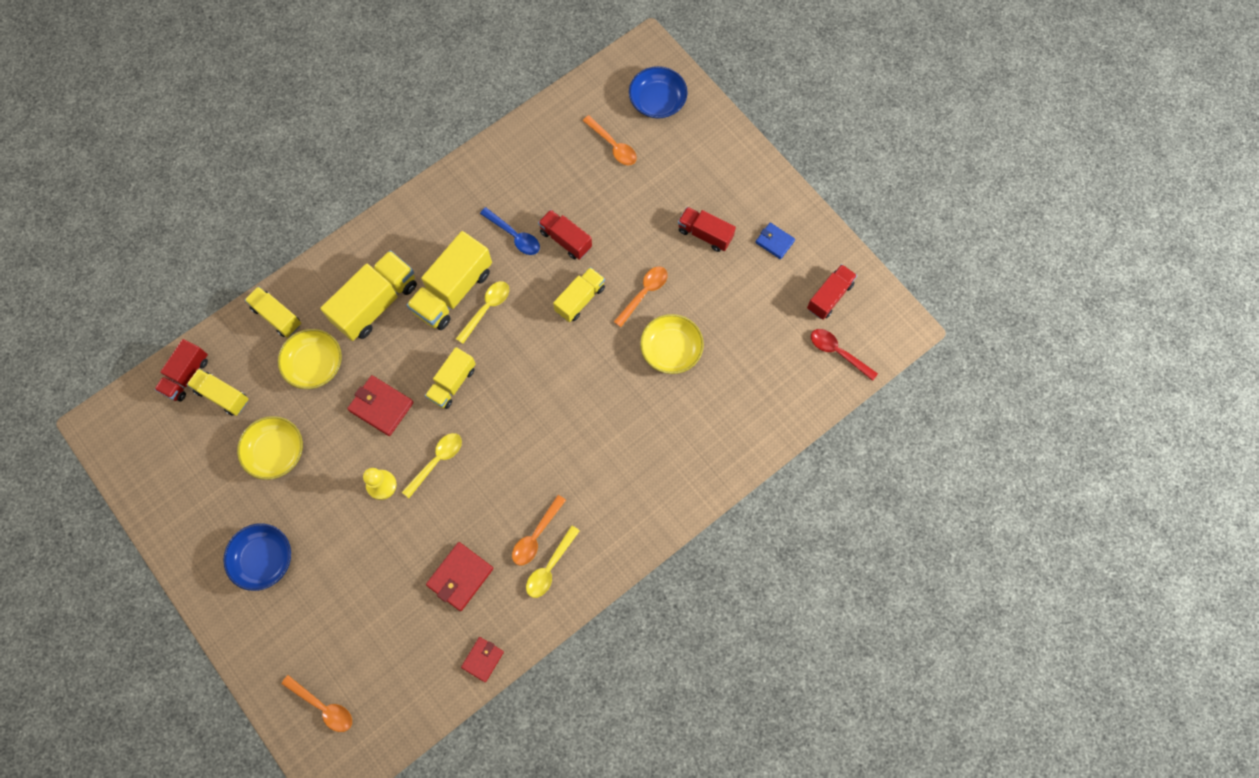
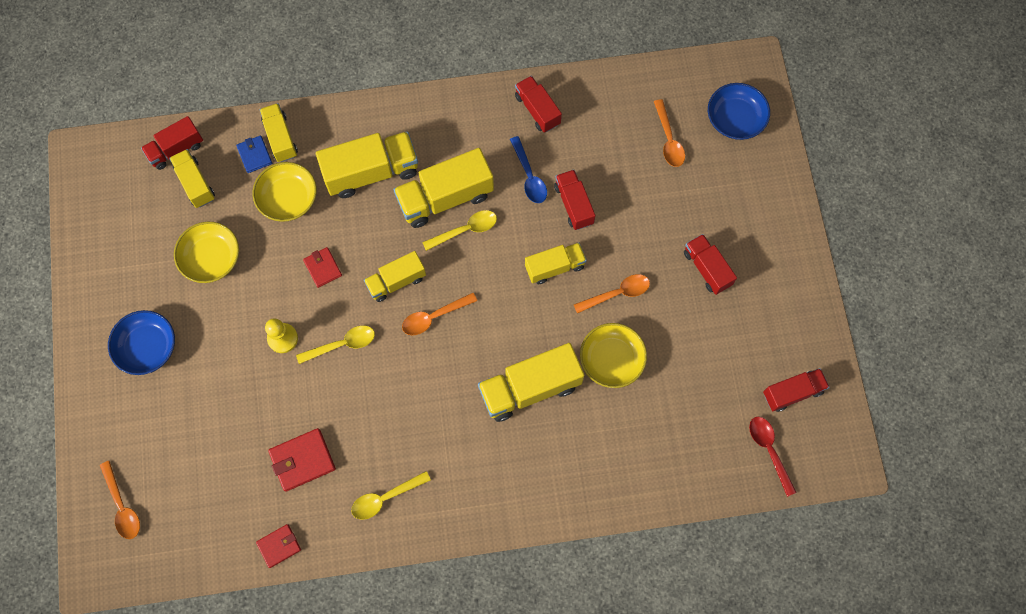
camera: 30 degrees right, 0 degrees up
(381, 406) = (323, 268): red wallet -> red wallet, size x0.64
(489, 177) = (537, 110): none -> red truck
(536, 535) = (390, 462): orange spoon -> orange spoon (434, 317)
(618, 409) = (530, 388): none -> yellow truck
(774, 242) = (769, 311): blue wallet -> blue wallet (254, 155)

